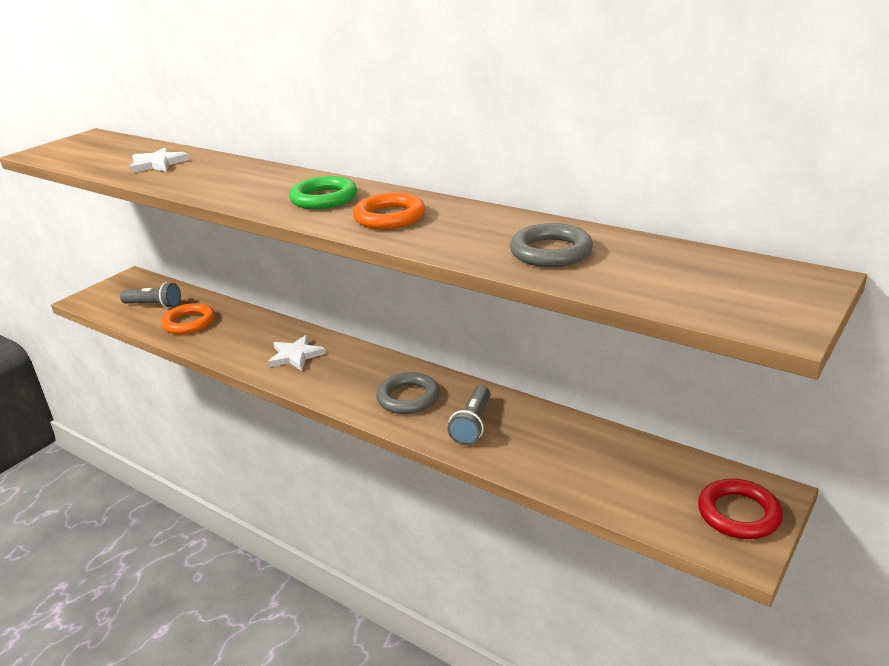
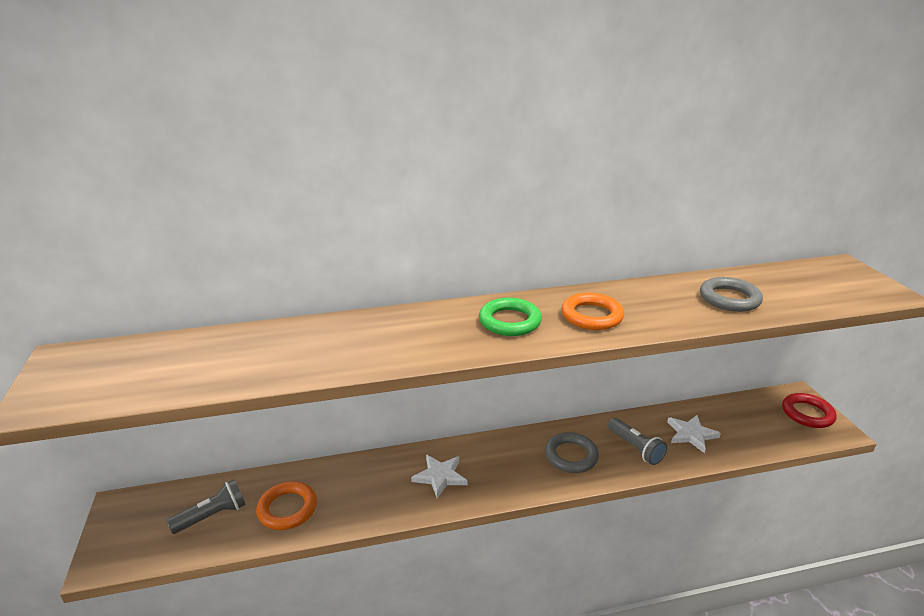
camera: 50 degrees left, 0 degrees up
(158, 164) = (260, 353): white star -> white star (691, 434)

